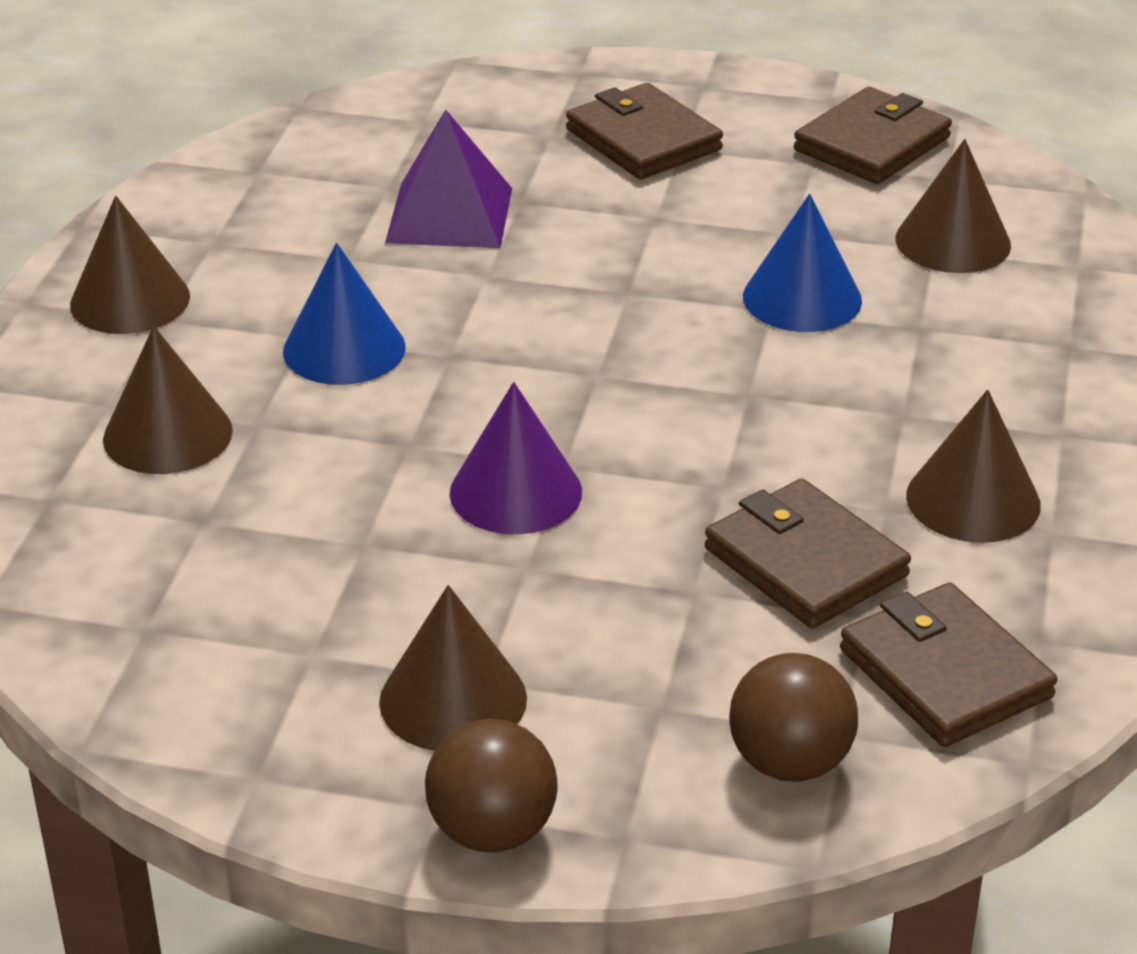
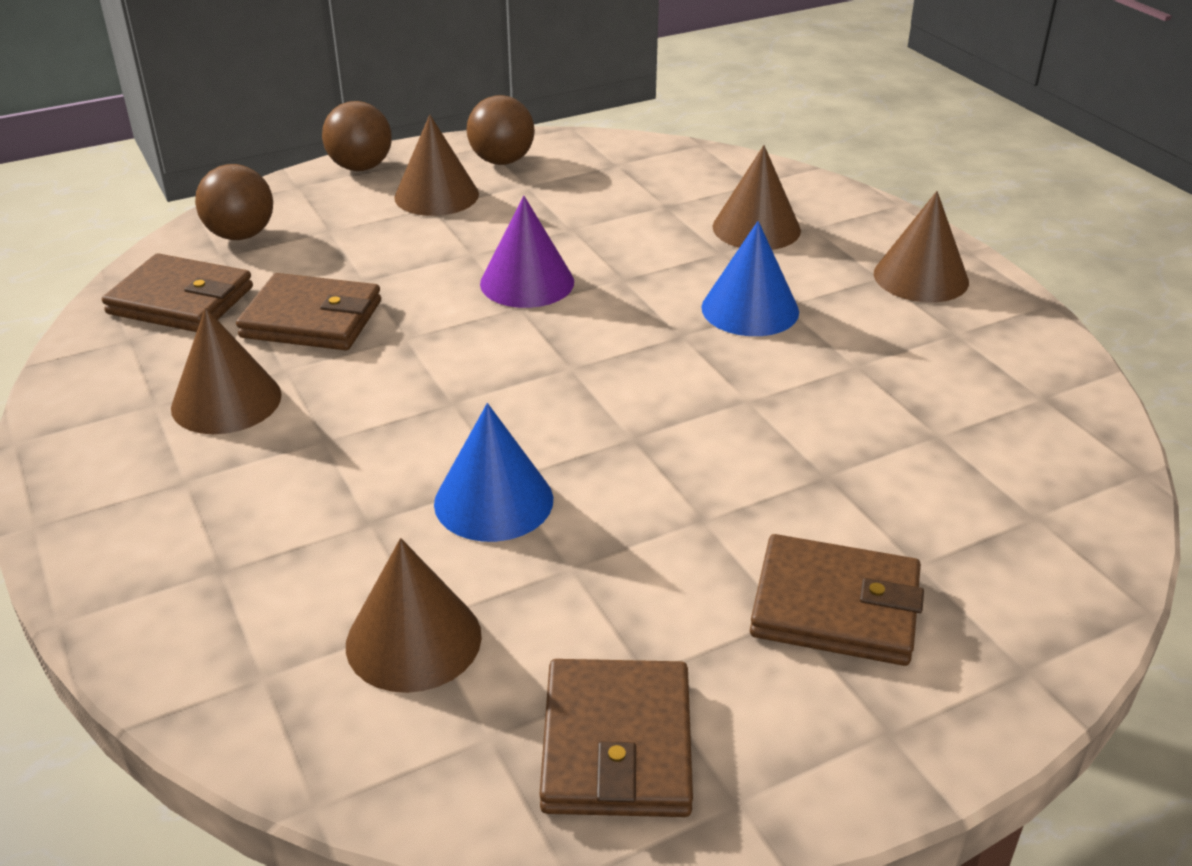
camera: 140 degrees right, 0 degrees up
(281, 724) = (502, 161): none -> brown ball
(449, 215) = (854, 434): purple pyramid -> none

